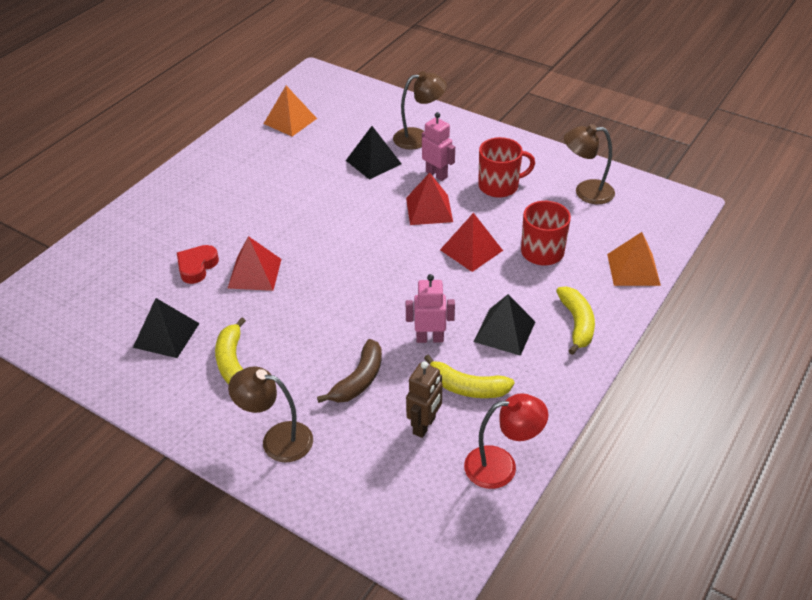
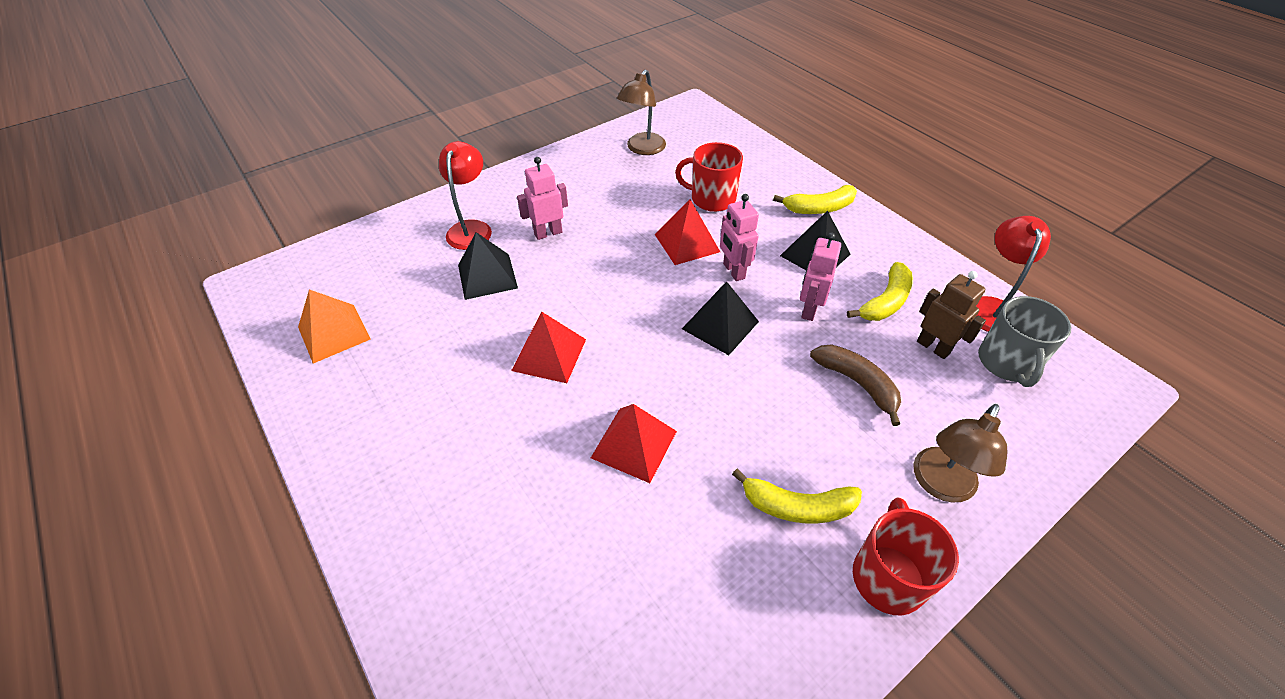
camera: 70 degrees left, 5 degrees up
(166, 335) = (718, 583): black pyramid -> black pyramid (720, 325)
(197, 267) = (586, 513): red heart -> none
(419, 137) = (471, 228): brown lamp -> red lamp
(429, 209) = (604, 255): red pyramid -> red pyramid (549, 354)
(430, 480) = (1007, 363): none -> grey mug
(452, 284) = (733, 271): none -> pink robot
(499, 186) = (598, 196): red mug -> red mug (888, 576)
(576, 324) = (819, 208): yellow banana -> yellow banana turned 150 degrees clockwise
(633, 269) = (761, 157): orange pyramid -> none

